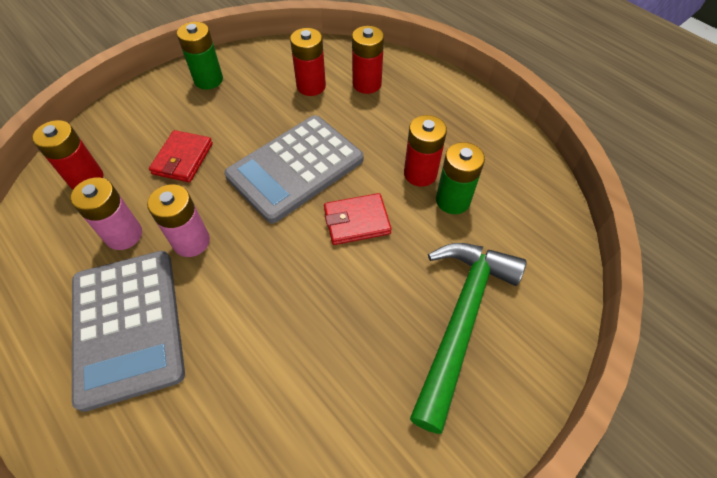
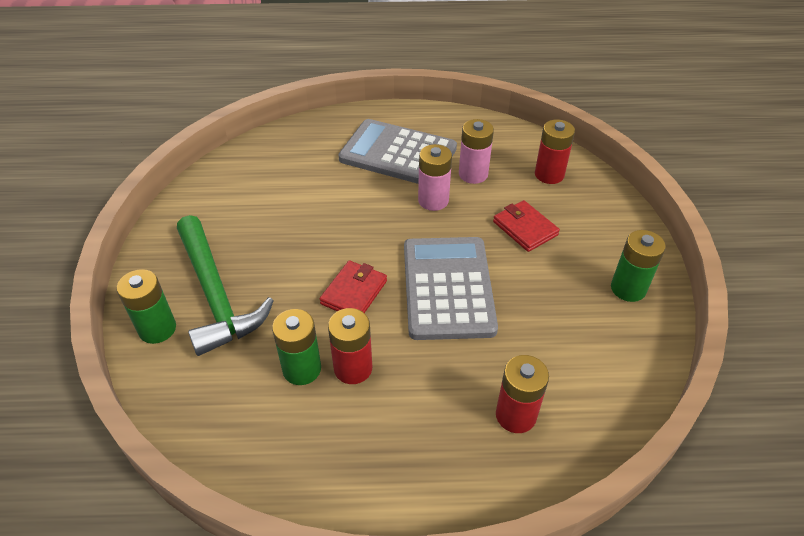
camera: 130 degrees right, 10 degrees down
(311, 86) = (553, 363): red battery -> none
(536, 330) = (157, 329): none -> green battery

